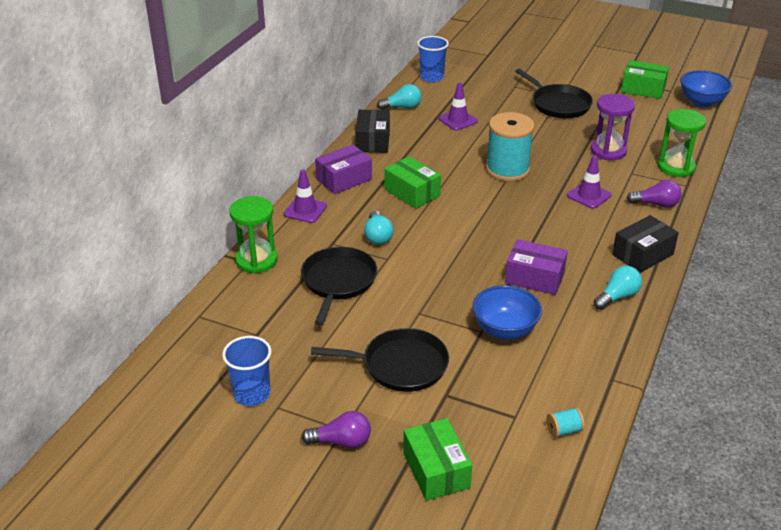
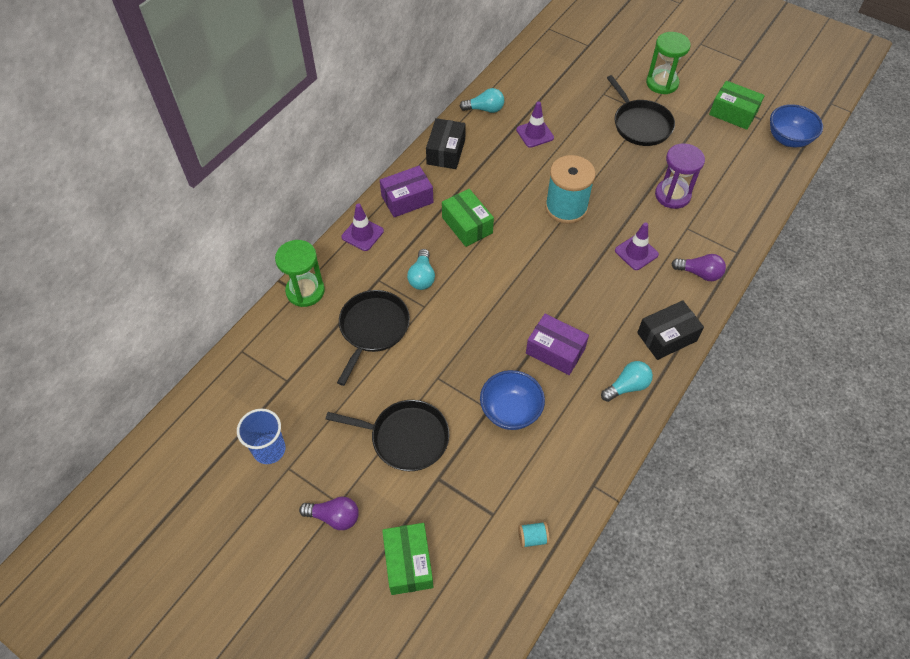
camera: 10 degrees right, 20 degrees up
(432, 77) = (524, 71): blue cup -> none
(676, 167) = (734, 226): green hourglass -> green hourglass (662, 83)

